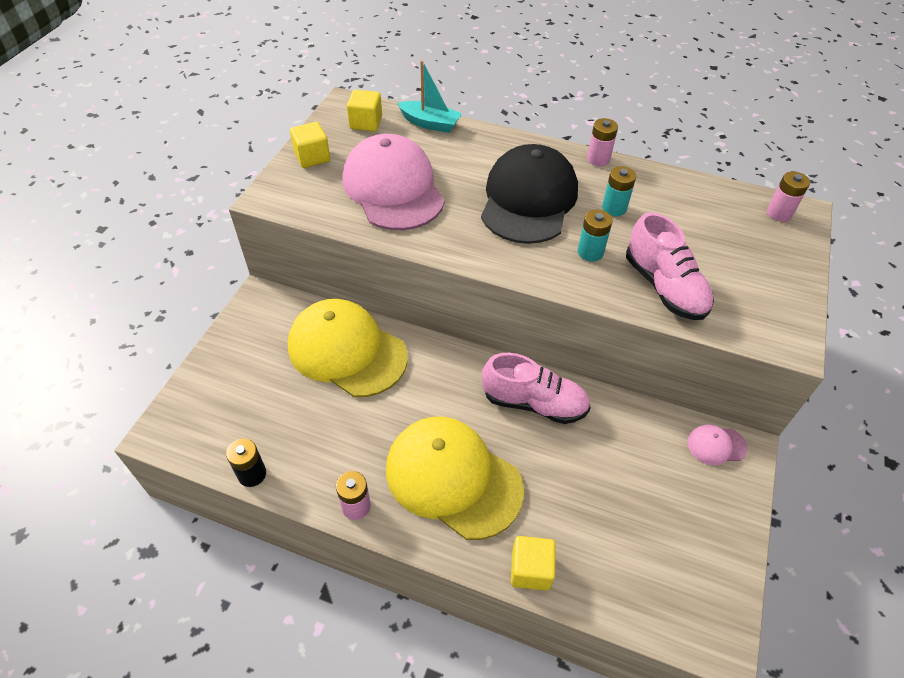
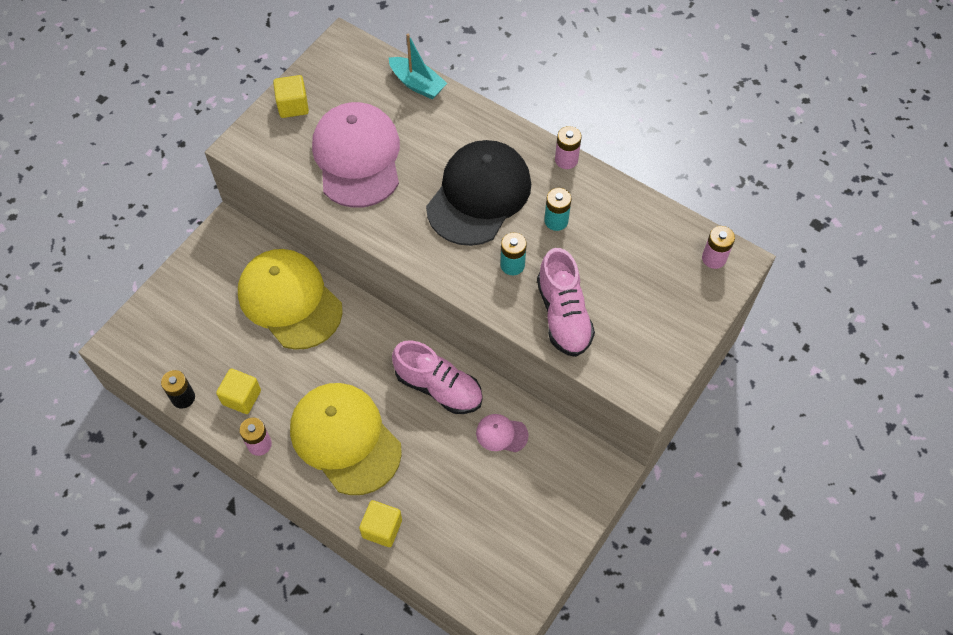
camera: 15 degrees right, 10 degrees up
(366, 123) = (355, 72): yellow cube -> yellow cube (241, 397)
(716, 445) = (584, 462): pink cap -> pink cap (501, 434)

